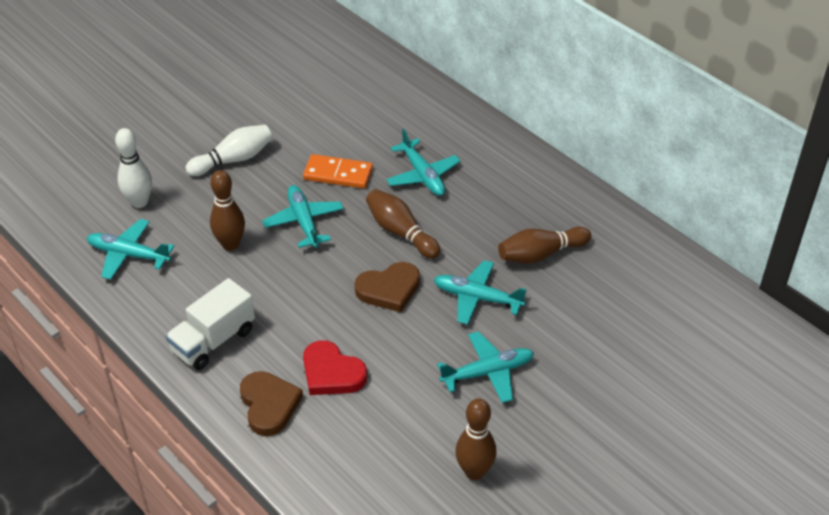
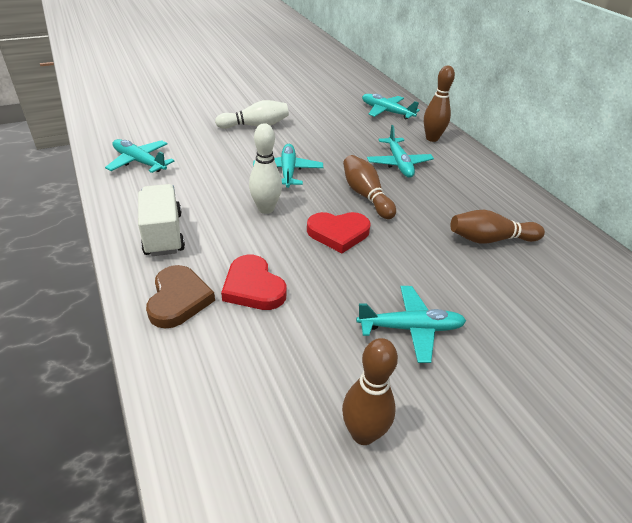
camera: 15 degrees right, 5 degrees down
(139, 202) = (171, 134): white bowling pin -> white bowling pin (266, 209)
(213, 340) = (163, 234): white truck -> white truck turned 105 degrees clockwise
(230, 244) = (221, 173): brown bowling pin -> brown bowling pin (432, 138)
(338, 174) = (330, 149): orange domino -> none
(389, 289) = (338, 233): brown heart -> red heart
(477, 298) = (419, 259): turquoise plane -> turquoise plane (386, 112)

